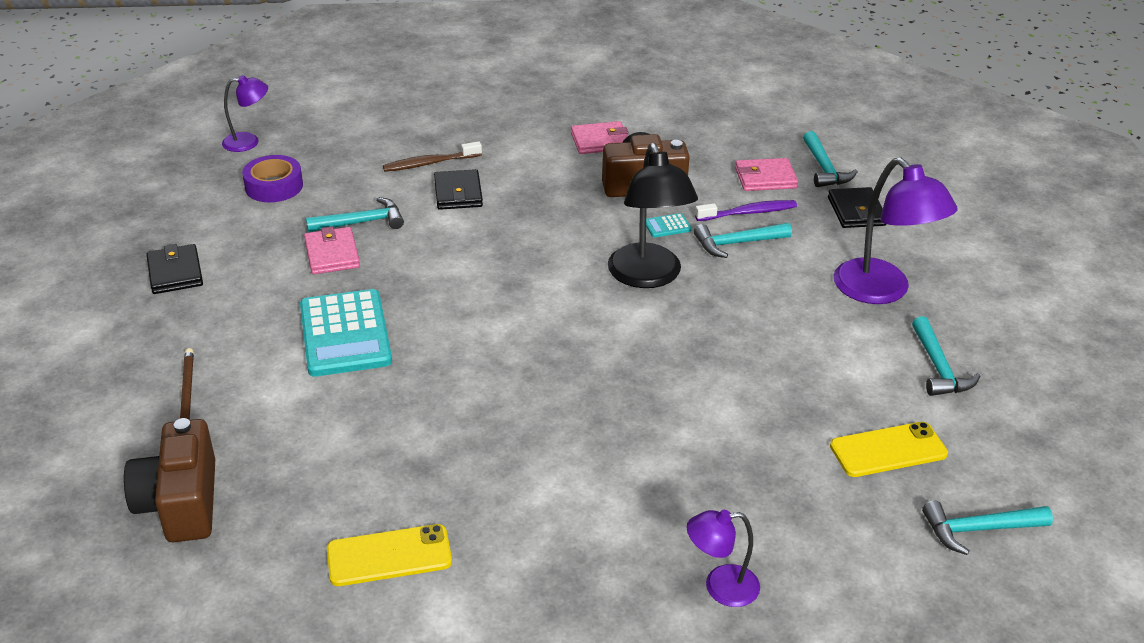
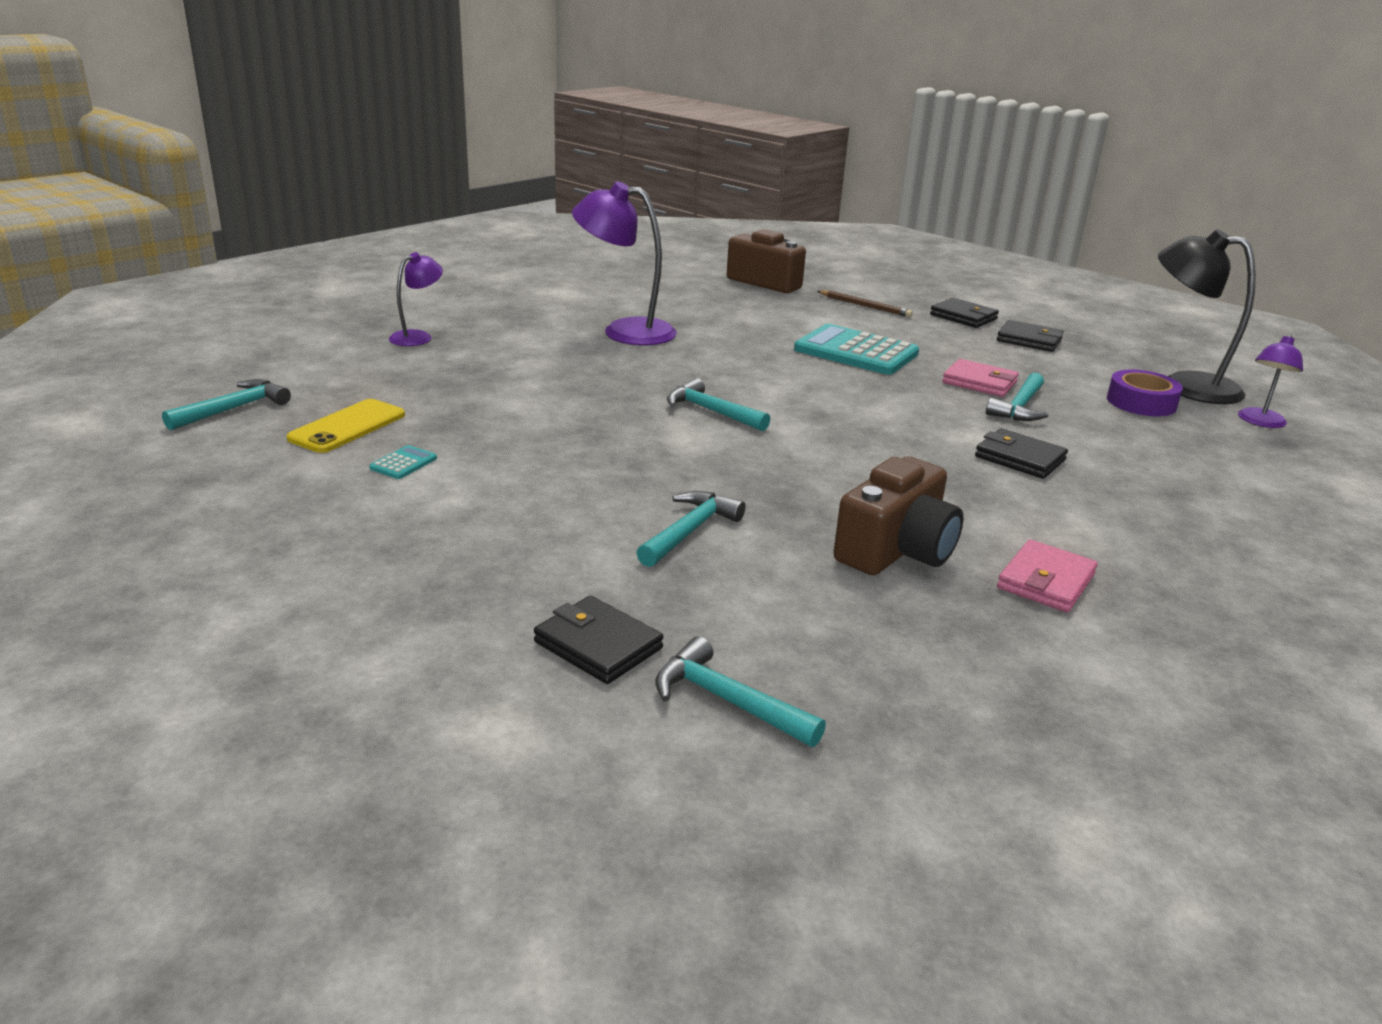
camera: 135 degrees right, 10 degrees down
(144, 329) = (963, 317): none -> black wallet
(389, 555) = (629, 297): yellow phone -> none
(429, 163) = (1108, 472): brown toothbrush -> none
(648, 277) = (724, 464): black lamp -> black lamp (1184, 385)
(667, 226) = (788, 516): turquoise calculator -> turquoise calculator (403, 463)
(748, 213) = (729, 573): purple toothbrush -> none
(765, 178) = (781, 635): pink wallet -> none
(882, 291) = (462, 550): purple lamp -> purple lamp (625, 331)
(938, 367) = (336, 501): turquoise hammer -> turquoise hammer (711, 411)

